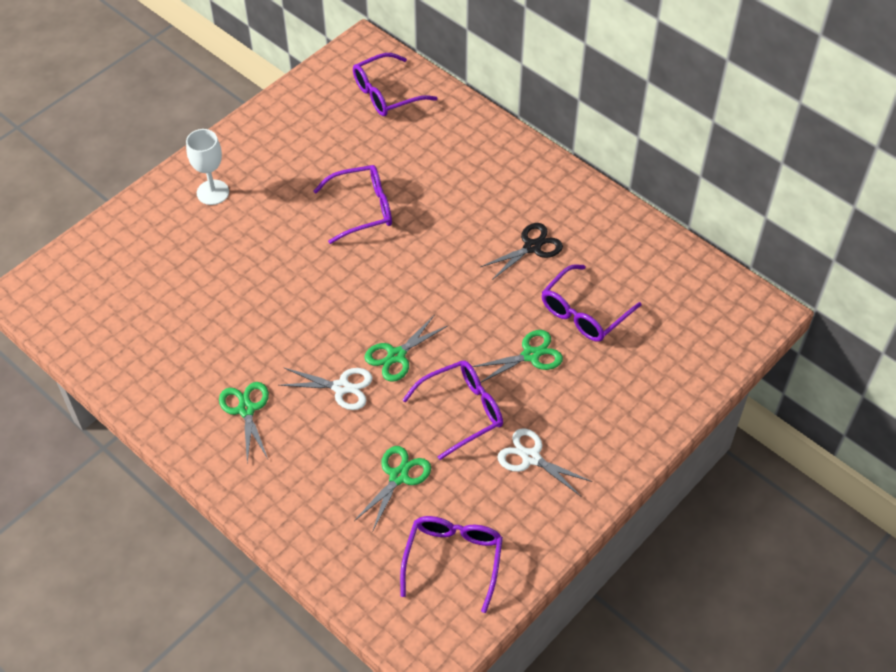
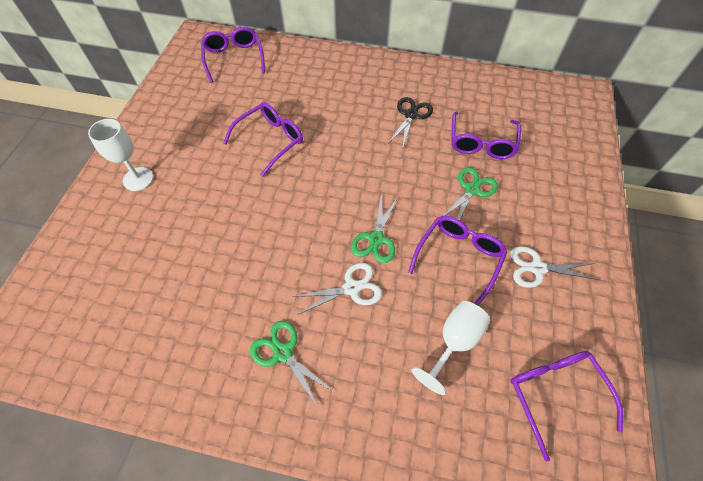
camera: 30 degrees left, 5 degrees up
(386, 94) = (234, 58): purple glasses -> purple glasses turned 135 degrees clockwise
(398, 476) = (454, 342): green scissors -> white goblet

